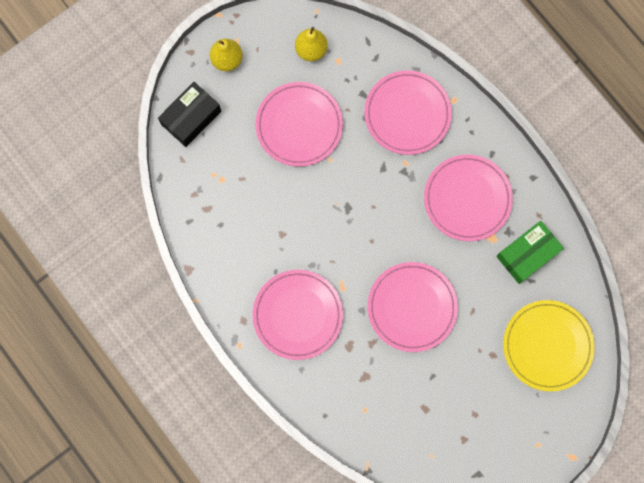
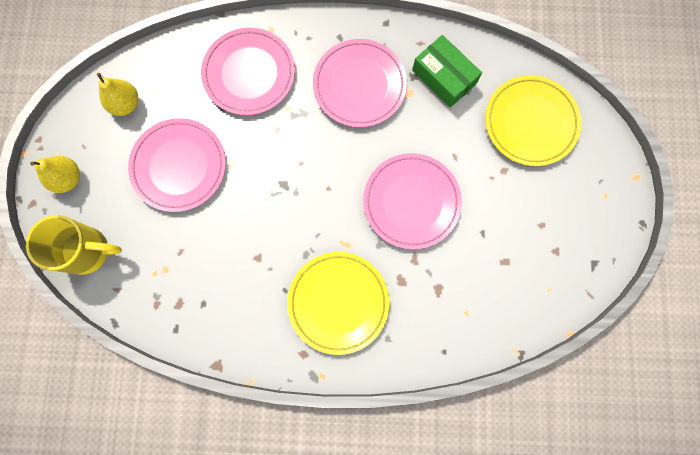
camera: 50 degrees left, 0 degrees up
(191, 118) = (88, 251): black box -> yellow mug
(297, 315) = (338, 302): pink plate -> yellow plate
(527, 254) = (444, 77): green box -> green box turned 45 degrees counterclockwise

